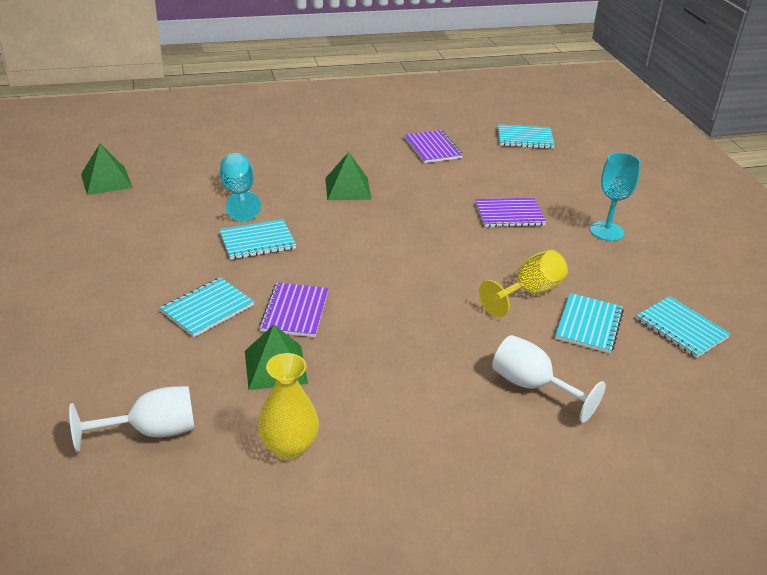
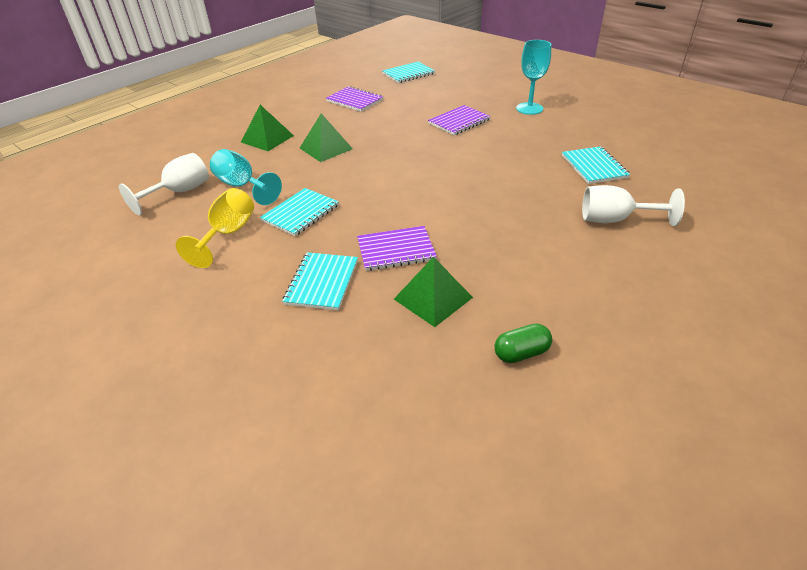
camera: 30 degrees left, 5 degrees up
(106, 180) = (100, 224): green pyramid -> green pyramid (267, 139)
(151, 431) = (398, 408): white goblet -> white goblet (180, 192)
(289, 447) = (521, 353): yellow vase -> green capsule
(295, 311) = (396, 250): purple notebook -> purple notebook turned 75 degrees counterclockwise
(529, 292) = (535, 163): yellow goblet -> yellow goblet (228, 234)
(681, 328) = (643, 145): turquoise notebook -> none

